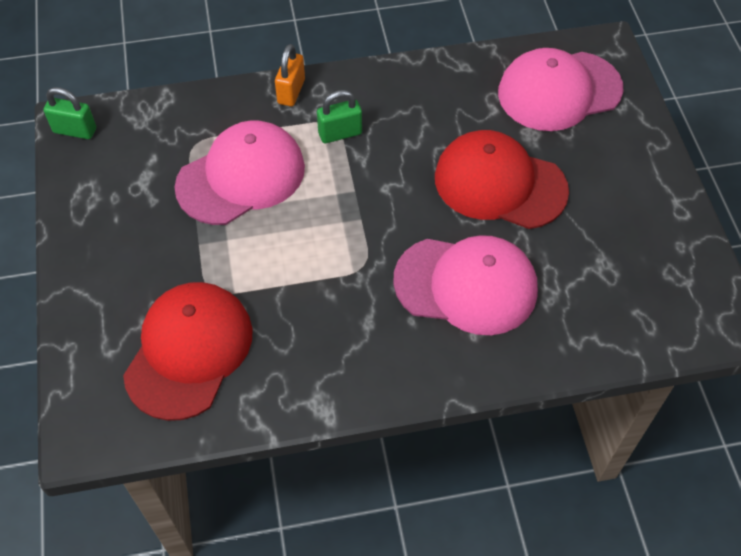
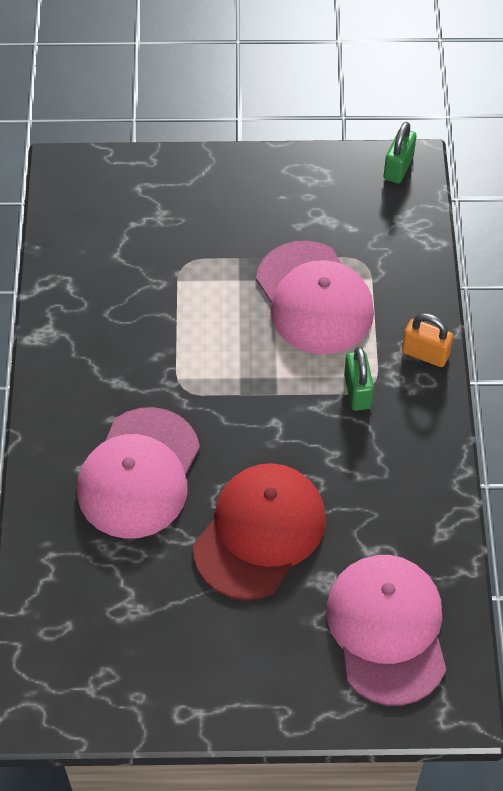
camera: 100 degrees right, 0 degrees up
(189, 351) = (124, 243): red cap -> none

